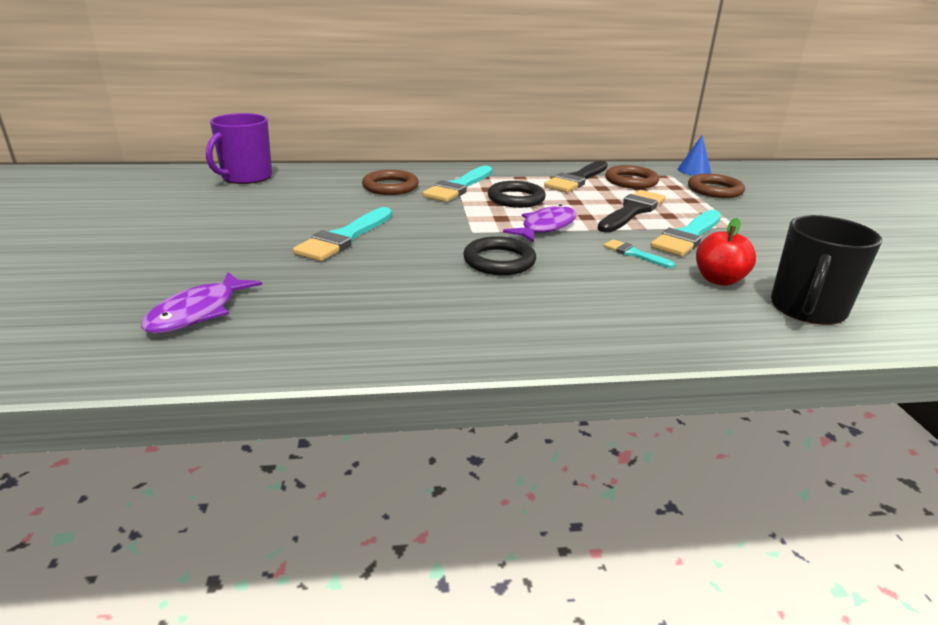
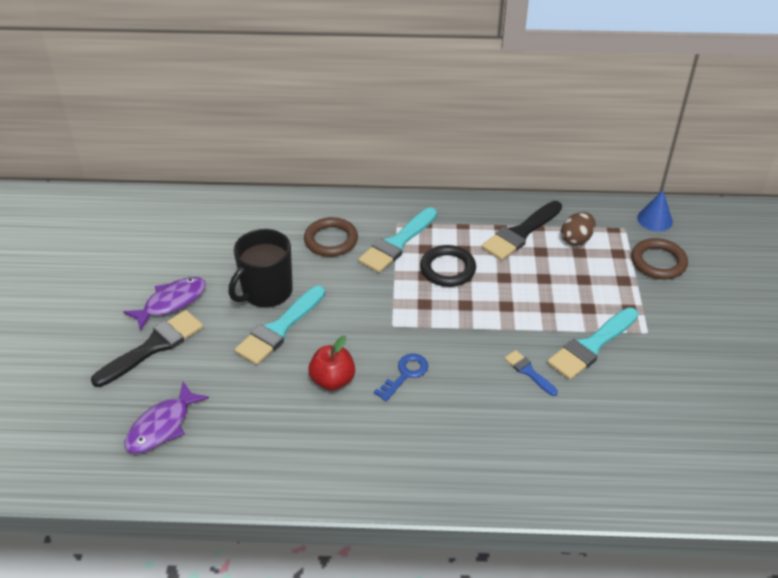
camera: 10 degrees right, 15 degrees up
(246, 177) = (197, 215): purple mug -> none
(499, 261) = (405, 374): black ring -> blue key
(546, 227) = (462, 322): purple fish -> purple fish (171, 302)
(631, 181) = (576, 239): brown ring -> brown egg
(632, 211) = (554, 298): black brush -> black brush (153, 347)
(634, 254) = (529, 372): turquoise brush -> blue brush
(719, 280) = (588, 416): red apple -> red apple (332, 380)
(807, 309) = (645, 463): black mug -> black mug (266, 291)

